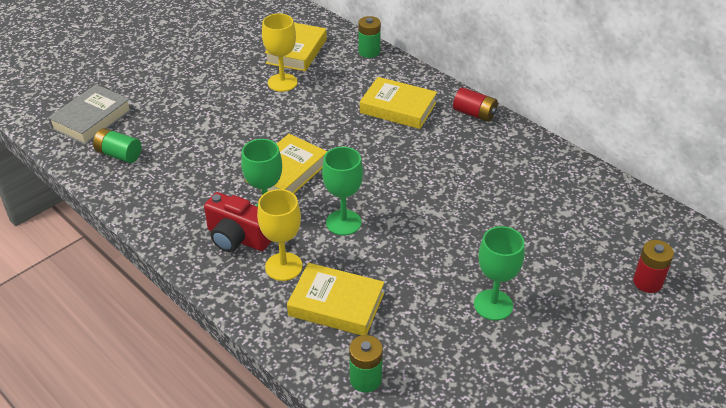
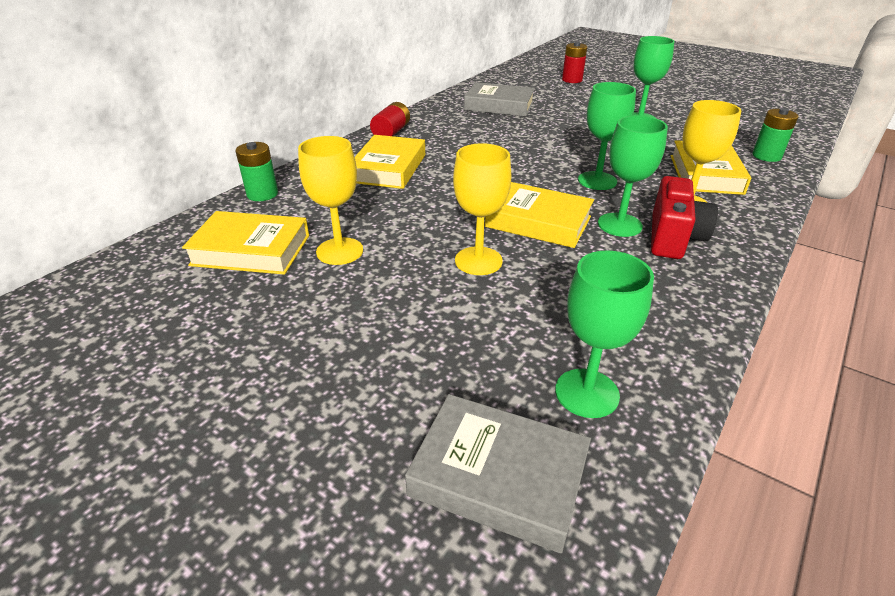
camera: 100 degrees left, 5 degrees down
(119, 154) = (587, 393): green battery -> green goblet
(248, 136) = (478, 261): none -> yellow goblet
(545, 194) = (499, 105): none -> grey book

